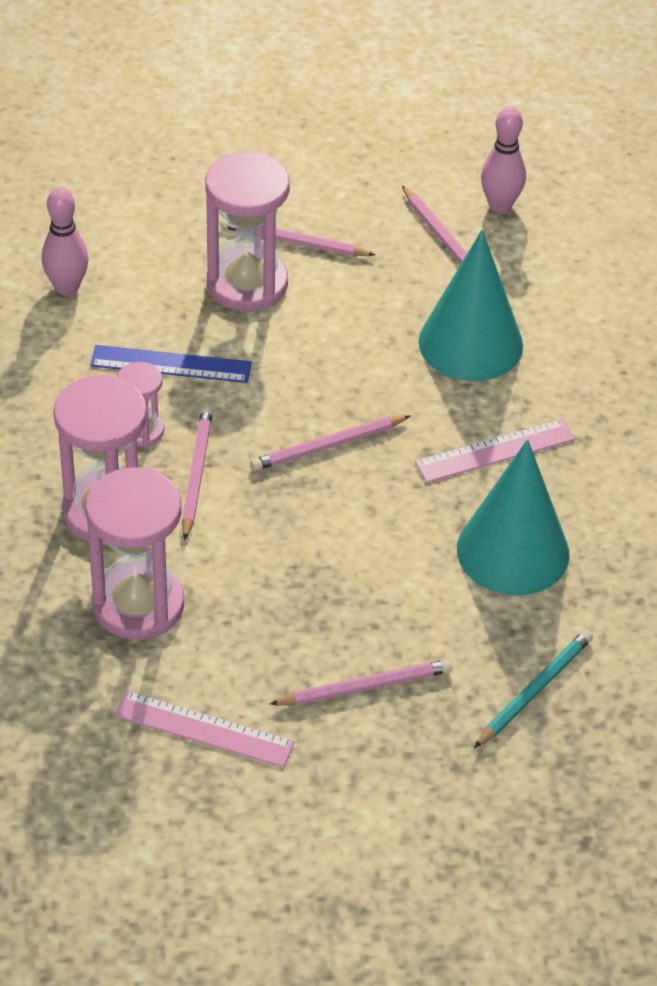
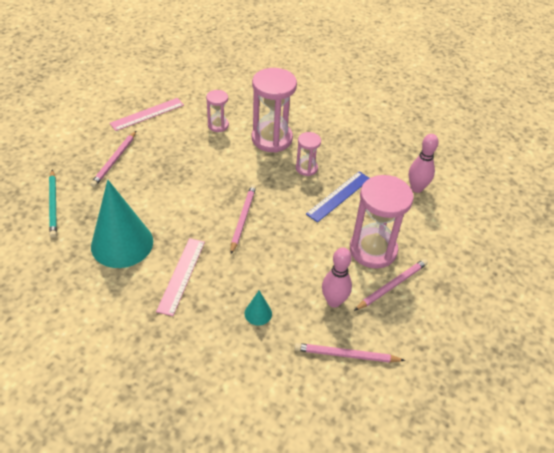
camera: 125 degrees right, 0 degrees up
(138, 605) = (218, 125): pink hourglass -> pink hourglass, size x0.52
(196, 474) = (267, 171): pink pencil -> none
(470, 343) = (258, 313): turquoise cone -> turquoise cone, size x0.42
(500, 205) = (356, 405): pink bowling pin -> pink bowling pin (334, 301)

